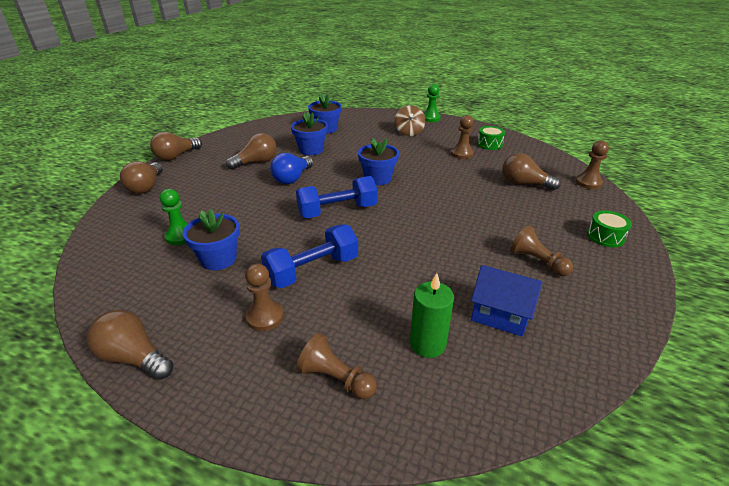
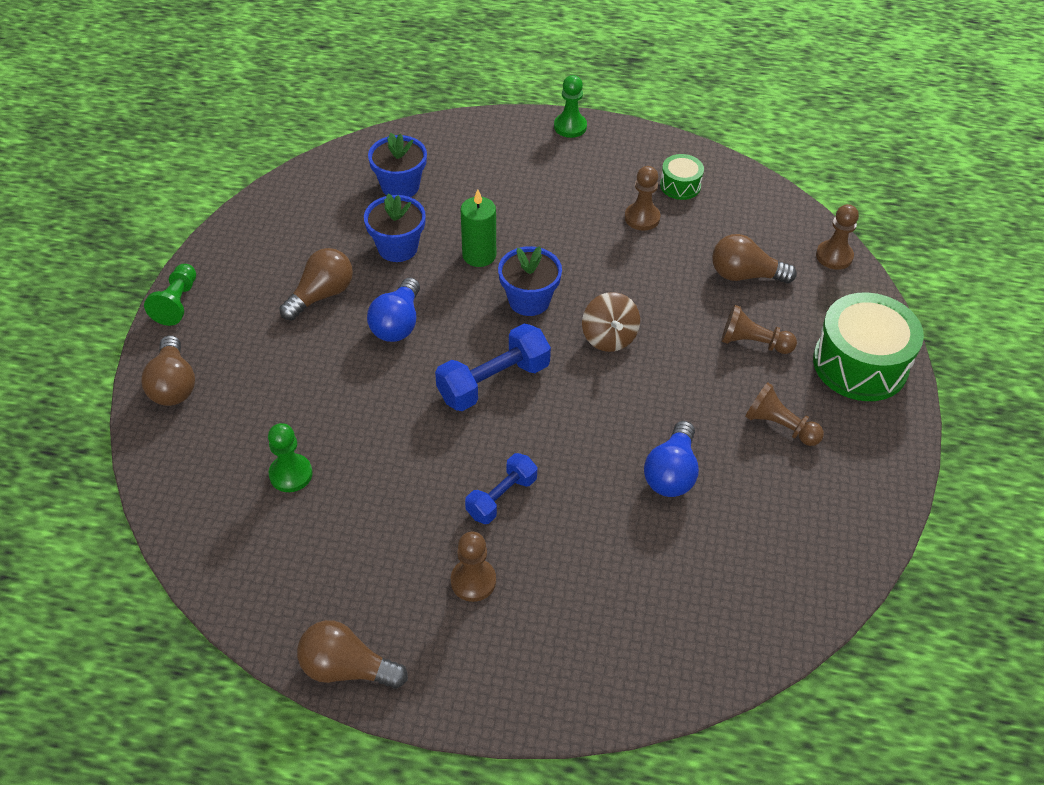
camera: 15 degrees left, 15 degrees up
(176, 156) = (177, 303): brown light bulb -> green pawn
(218, 259) = (367, 504): blue flower pot -> none
(312, 270) = (501, 497): blue dumbbell -> blue dumbbell, size x0.65
(336, 378) = (587, 642): brown pawn -> brown pawn (753, 343)
(409, 132) = (544, 173): brown spinning top -> brown spinning top (609, 337)
(427, 344) = (674, 576): green candle -> green candle (479, 255)
(445, 276) = (671, 473): none -> blue light bulb
(500, 315) = (747, 519): blue house -> none
(605, 236) = (860, 364): green drum -> green drum, size x2.02

